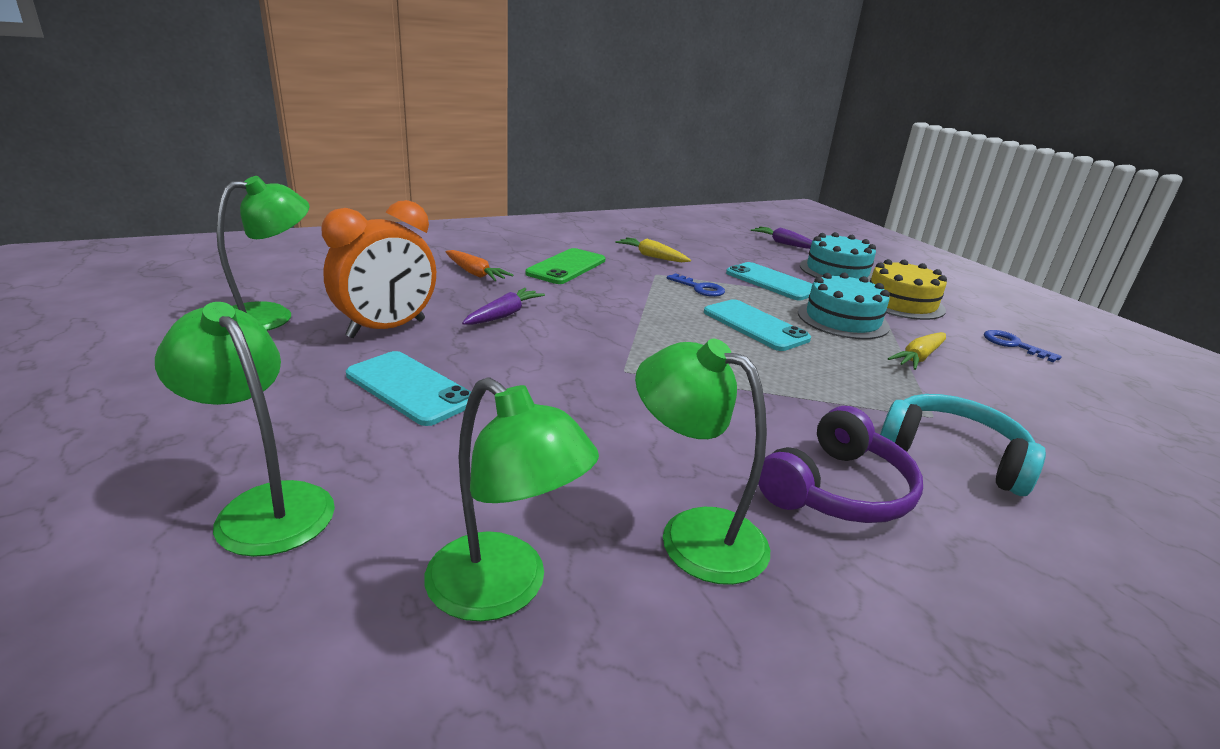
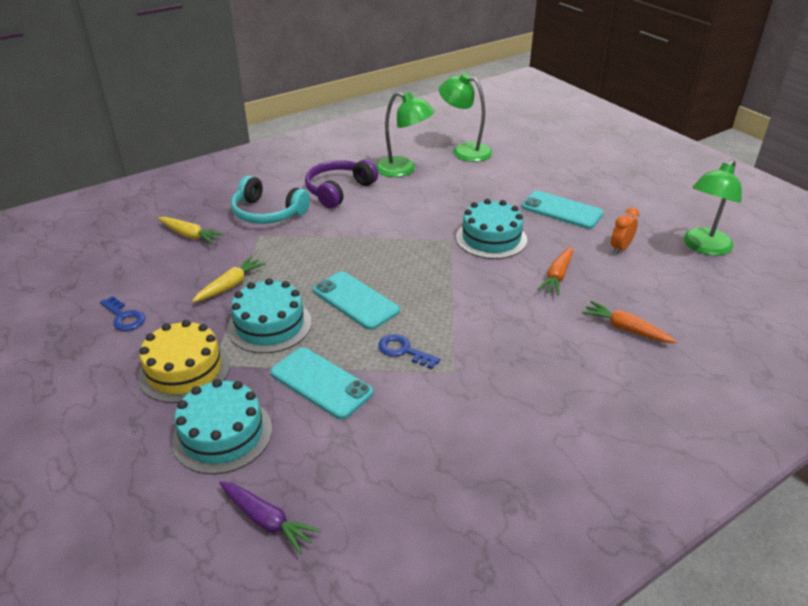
camera: 175 degrees right, 10 degrees up
(265, 506) = (563, 160): green lamp -> none
(387, 329) = (620, 248): orange clock -> orange clock, size x0.48
(504, 315) = (557, 276): purple carrot -> orange carrot
(561, 364) = (491, 238): none -> turquoise cake
(566, 267) = (551, 362): green phone -> none
(652, 256) = (465, 414): yellow carrot -> yellow carrot (190, 235)

